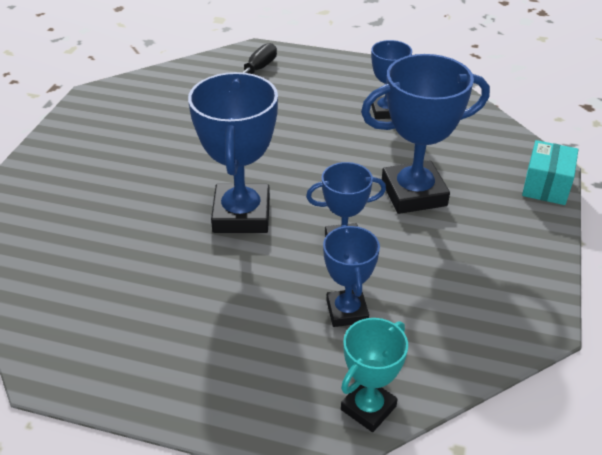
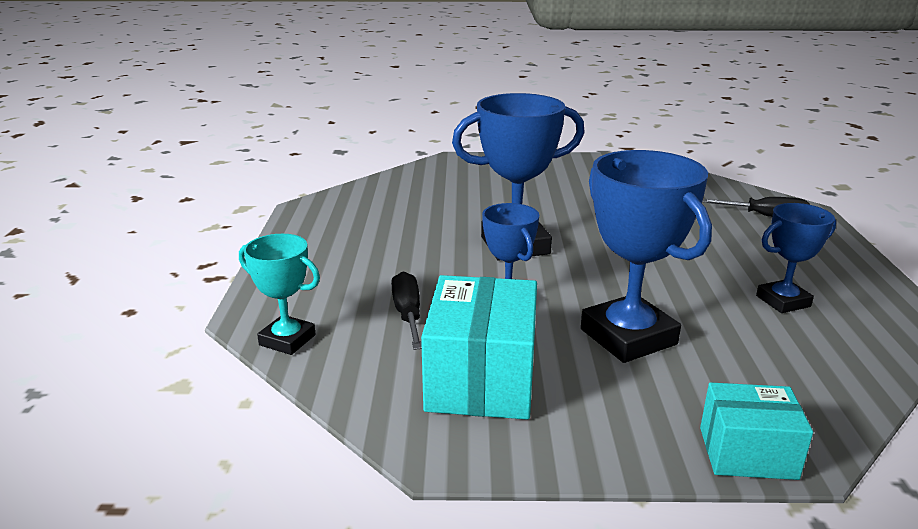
camera: 75 degrees right, 15 degrees down
(347, 311) = (408, 315): blue trophy -> black screwdriver
(455, 283) = (481, 379): none -> turquoise box

